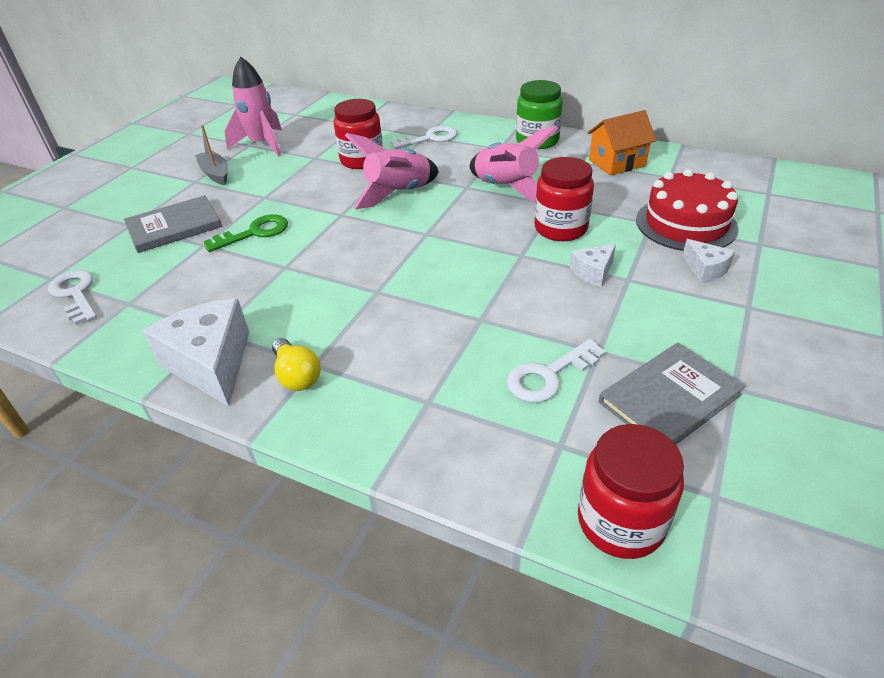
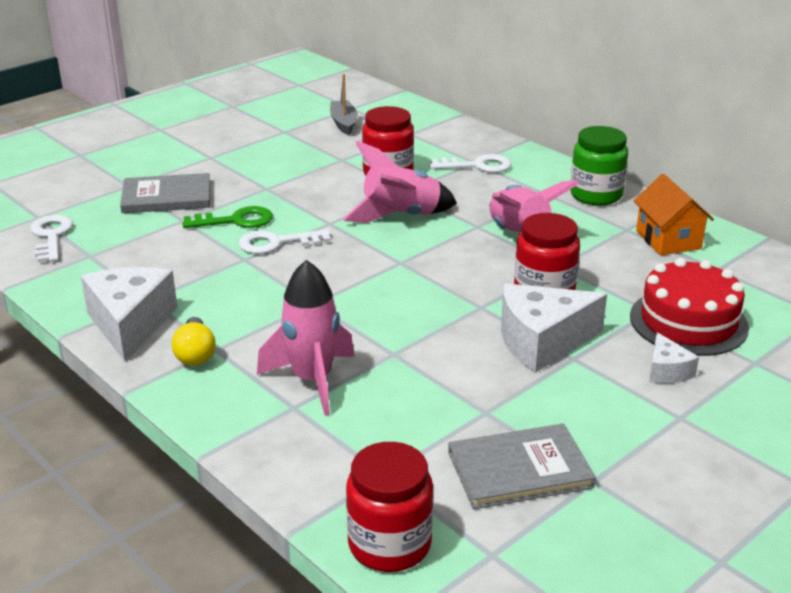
camera: 20 degrees right, 10 degrees down
(215, 174) = (234, 154): grey boat -> grey boat (343, 123)
(262, 144) = (298, 134): pink rocket -> pink rocket (312, 380)
(549, 375) = (419, 418): white key -> white key (277, 243)
(593, 272) = (542, 342): white cheese -> white cheese, size x1.97
(617, 163) = (668, 240): orange house -> orange house turned 75 degrees clockwise

